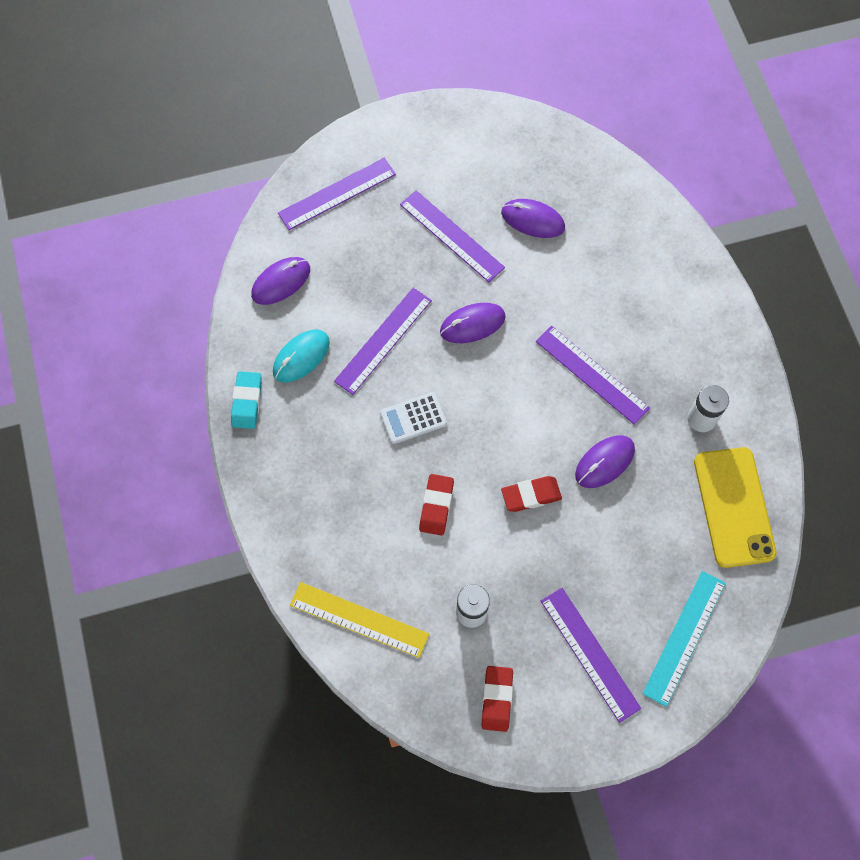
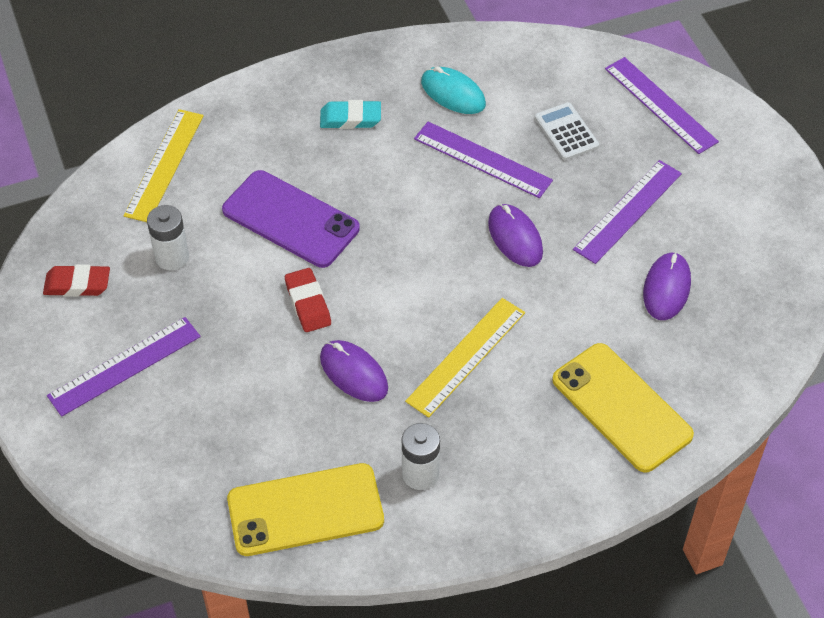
camera: 85 degrees right, 15 degrees down
(247, 402) = (396, 56): turquoise eraser -> turquoise eraser (350, 119)
(281, 282) = (539, 69): purple mouse -> none
(413, 418) = (391, 192): white calculator -> white calculator (566, 132)
(436, 506) = (290, 219): red eraser -> purple phone
(592, 374) = (466, 356): purple ruler -> yellow ruler
(644, 268) = (621, 407): none -> yellow phone
(684, 637) = (142, 458): turquoise ruler -> none

